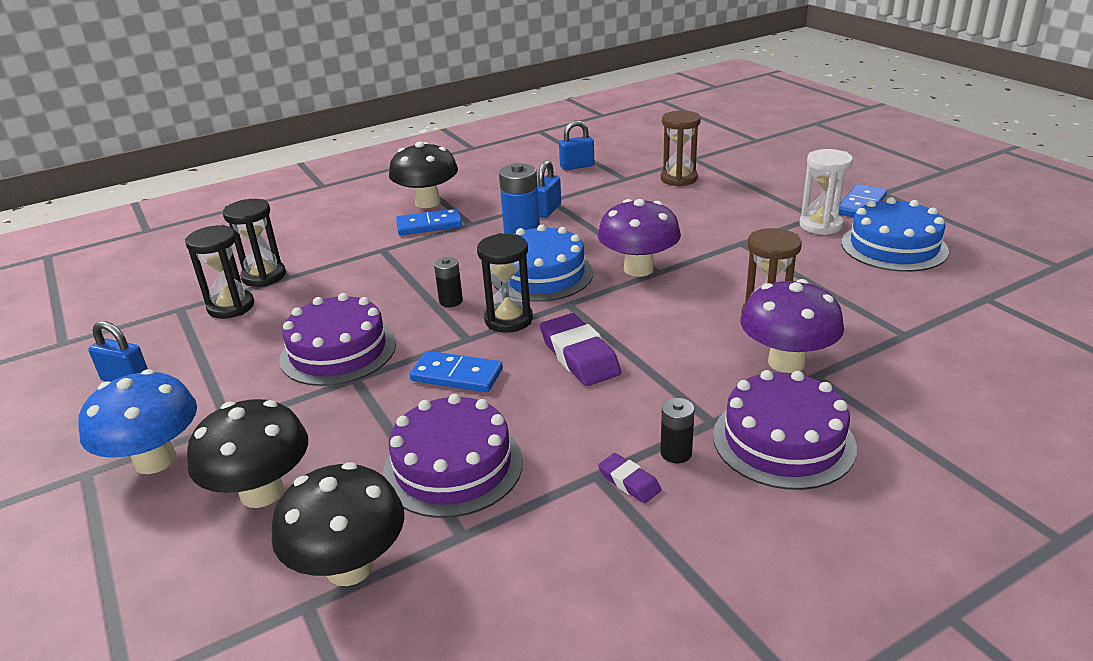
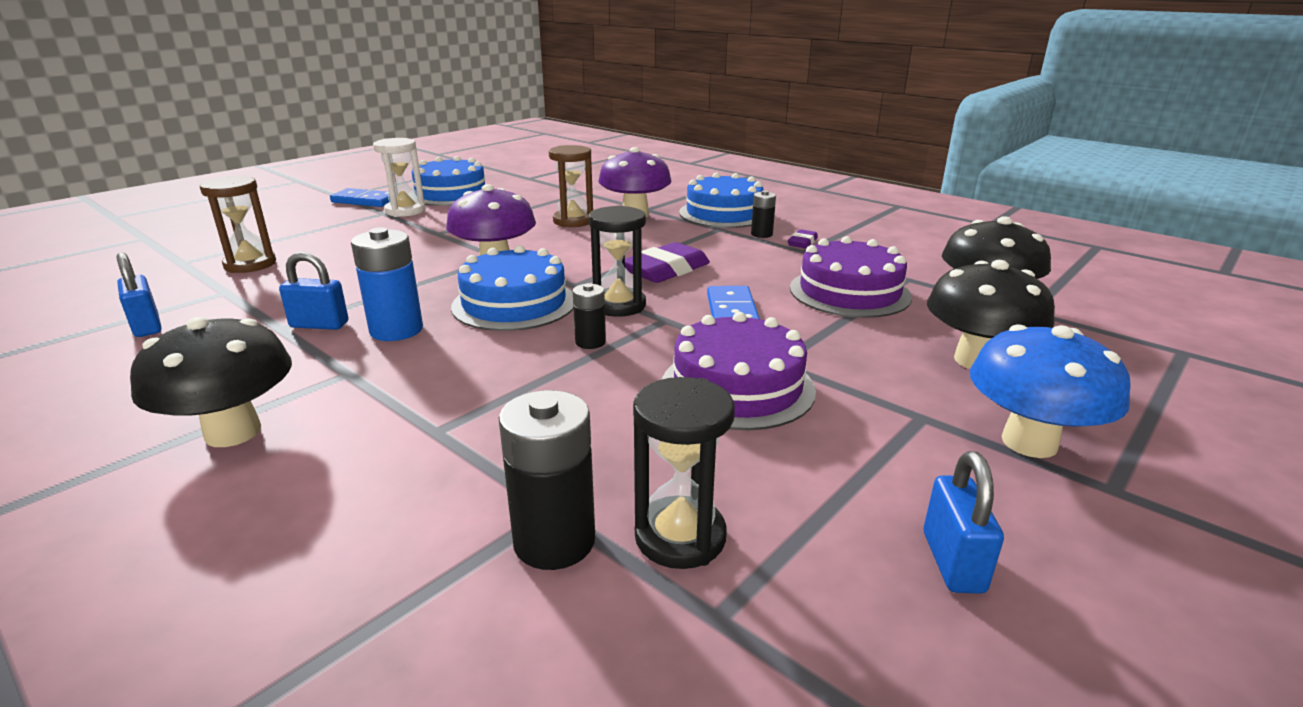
camera: 110 degrees left, 5 degrees down
(264, 276) = (554, 541): black hourglass -> black battery
(429, 225) = (344, 408): blue domino -> none
(783, 441) = (723, 213): purple cake -> blue cake

